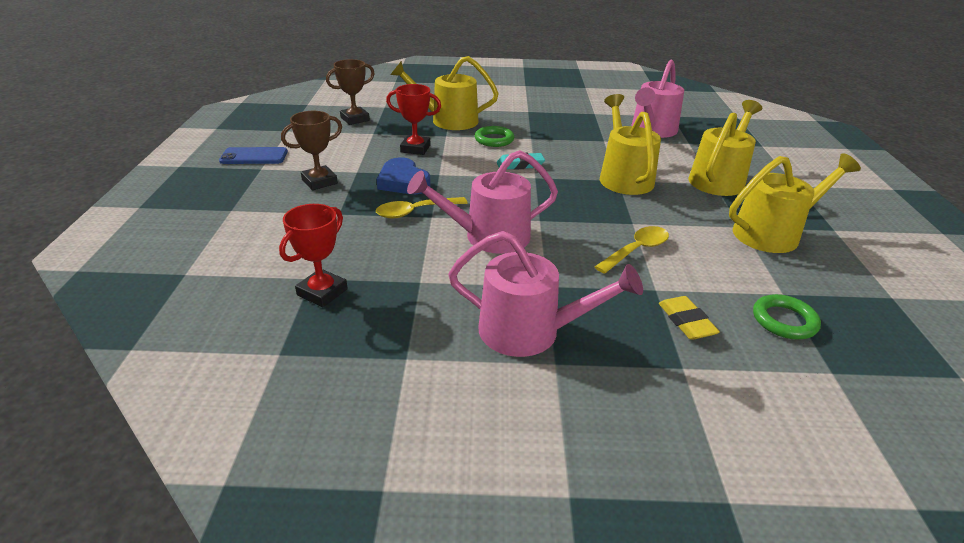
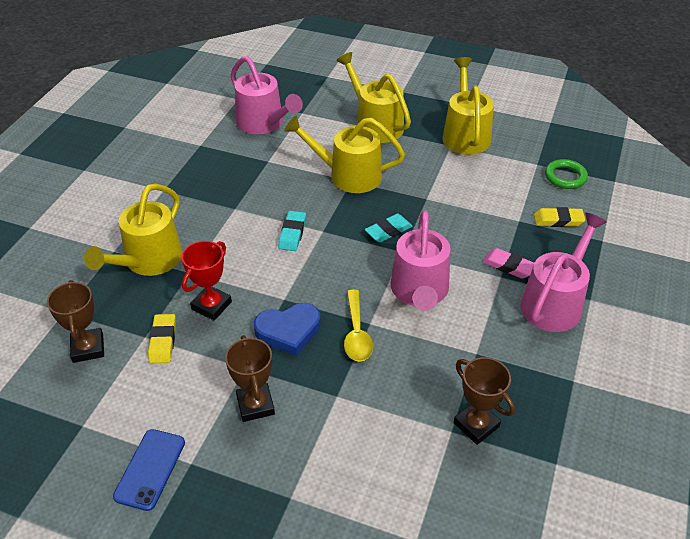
camera: 70 degrees left, 10 degrees up
(322, 292) = (476, 425): red trophy -> brown trophy
(371, 139) = (163, 341): none -> yellow eraser
(494, 140) = (223, 236): green ring -> none
(562, 208) = (388, 231): none -> turquoise eraser
(567, 289) = (508, 266): none -> pink eraser
(636, 250) = (466, 211): yellow spoon -> none

